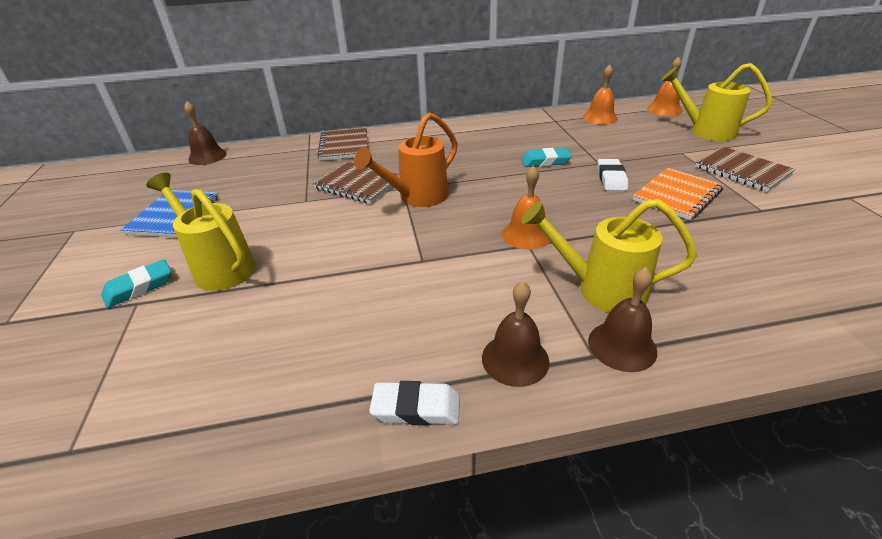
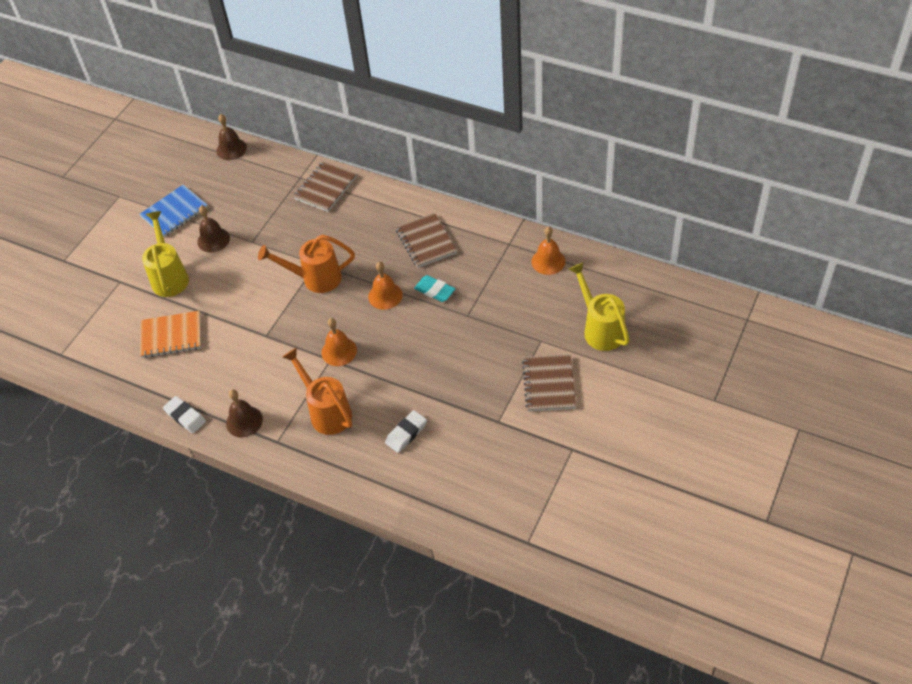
camera: 40 degrees right, 15 degrees up
(139, 287) = (126, 270): turquoise eraser -> none
(358, 184) = (294, 243): brown notebook -> brown notebook (426, 241)
(601, 289) = (327, 412): yellow watering can -> orange watering can
(611, 178) = (452, 336): white eraser -> white eraser (406, 433)
(622, 346) = (294, 445): brown bell -> brown bell (213, 240)
(664, 109) = (618, 281): orange bell -> orange bell (385, 295)
(677, 195) = (468, 377): orange notebook -> orange notebook (171, 336)

